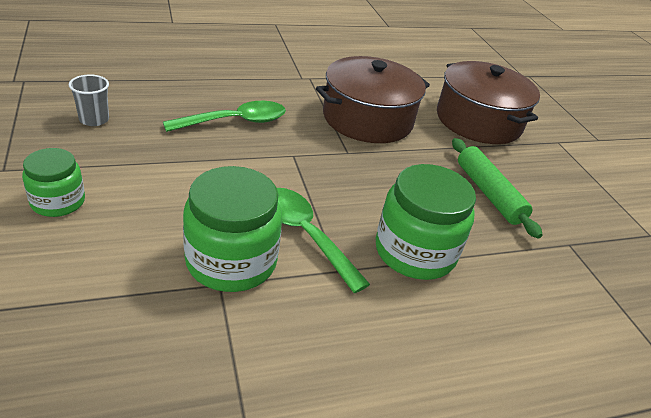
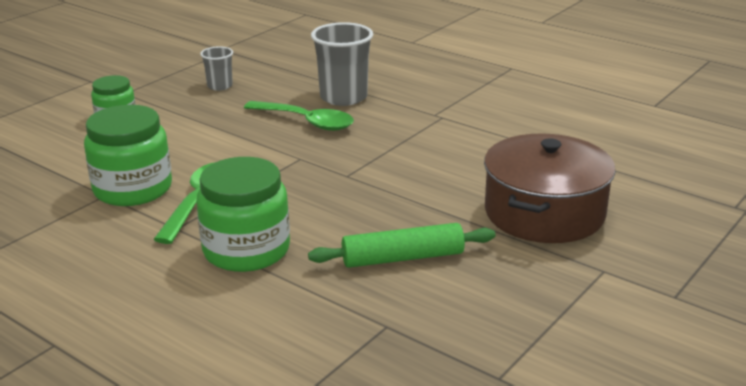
camera: 60 degrees right, 10 degrees down
(218, 88) = (343, 97): none -> grey cup
(367, 119) = (423, 163): brown pot -> none
(489, 193) = (403, 258): green rolling pin -> green rolling pin turned 45 degrees clockwise

